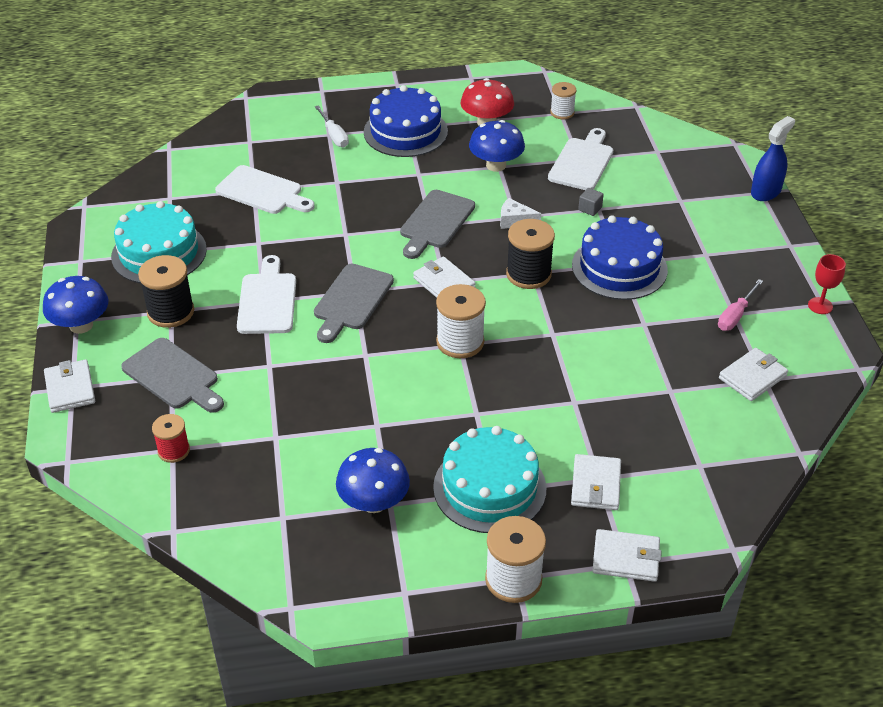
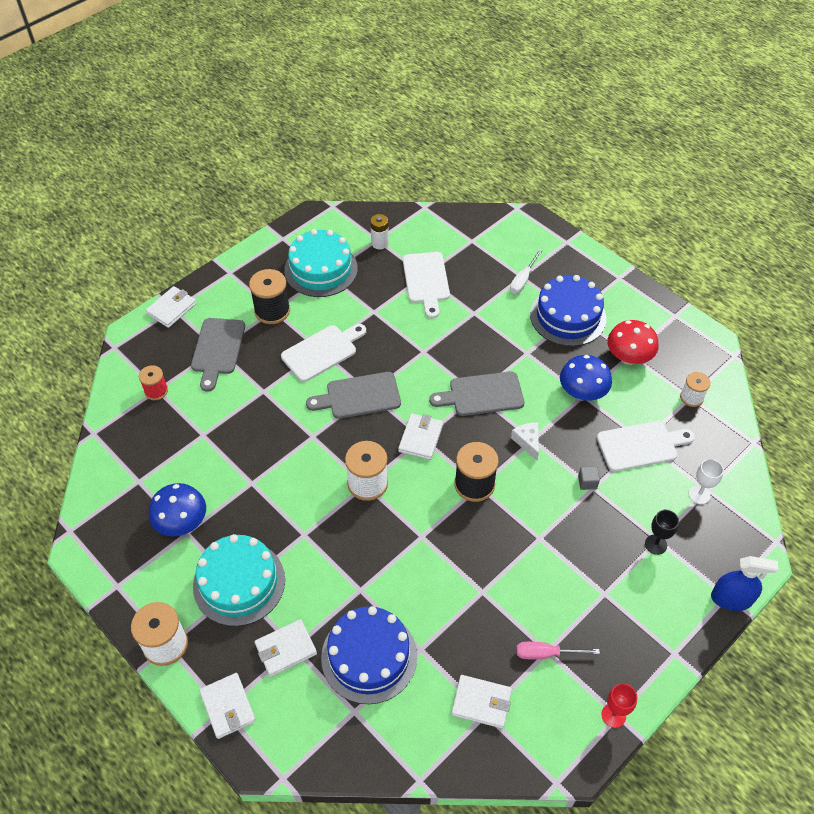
camera: 55 degrees right, 10 degrees up
(81, 325) = (227, 277): blue mushroom -> none
(176, 198) = (380, 243): none -> white battery
(619, 267) = (534, 540): blue cake -> blue cake (369, 656)
(658, 157) = (699, 494): none -> white goblet
(684, 203) = (655, 544): none -> black goblet

